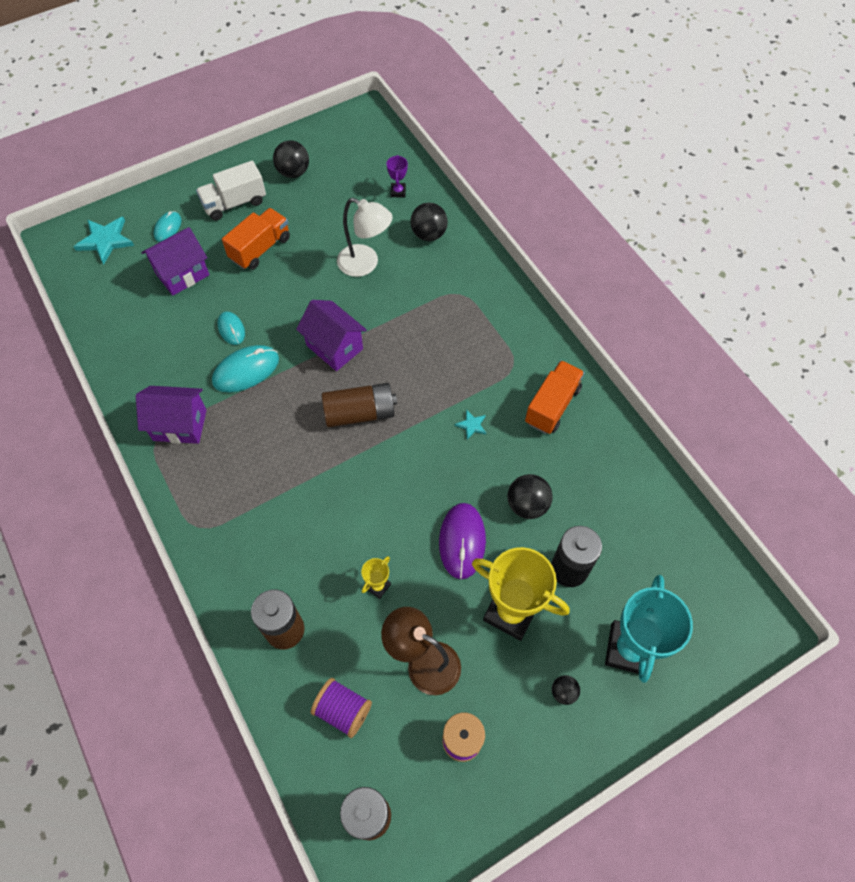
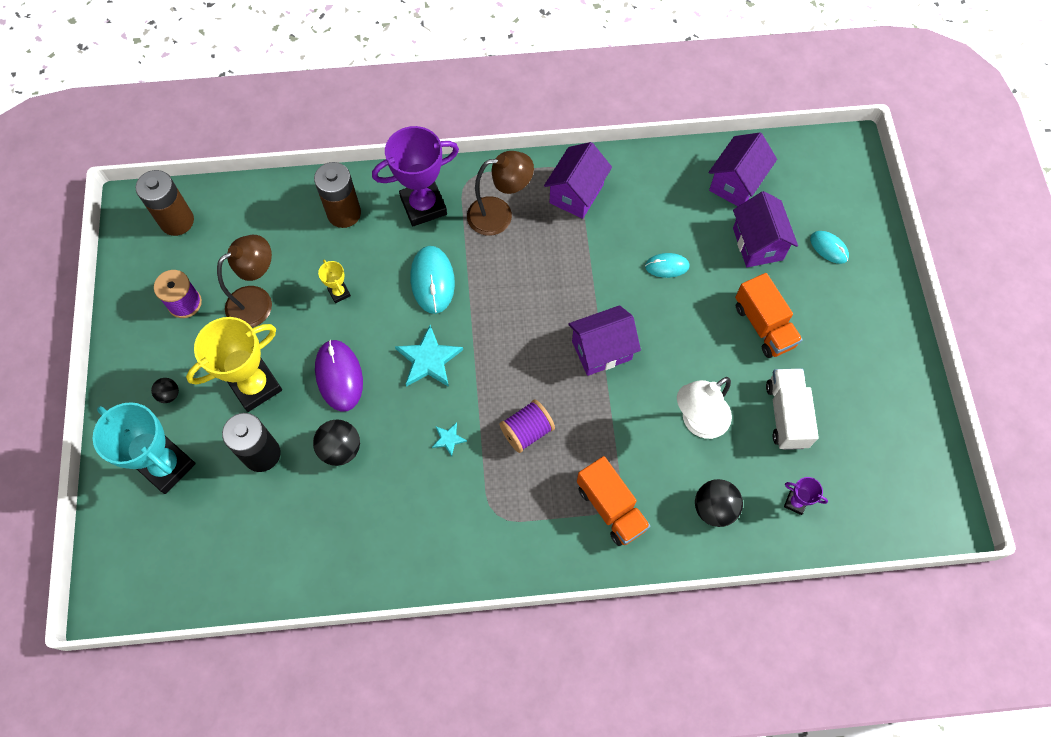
camera: 115 degrees right, 5 degrees up
(105, 240) = (832, 189): turquoise star -> turquoise star (429, 359)
(123, 307) = (736, 183): none -> purple house
(229, 480) = (499, 215): none -> brown lamp
(234, 203) = (842, 321): white truck -> white truck (786, 415)
(245, 555) = (423, 206): none -> purple trophy
(246, 370) = (611, 263): turquoise mouse -> turquoise mouse (432, 281)
(293, 172) = (870, 398): black ball -> none
(343, 710) = (258, 231): purple spool -> purple spool (527, 431)
(360, 413) = (514, 344): brown battery -> none
(462, 541) = (339, 376): purple mouse -> purple mouse turned 45 degrees clockwise
(552, 405) = (429, 529): orange truck -> orange truck (611, 508)

